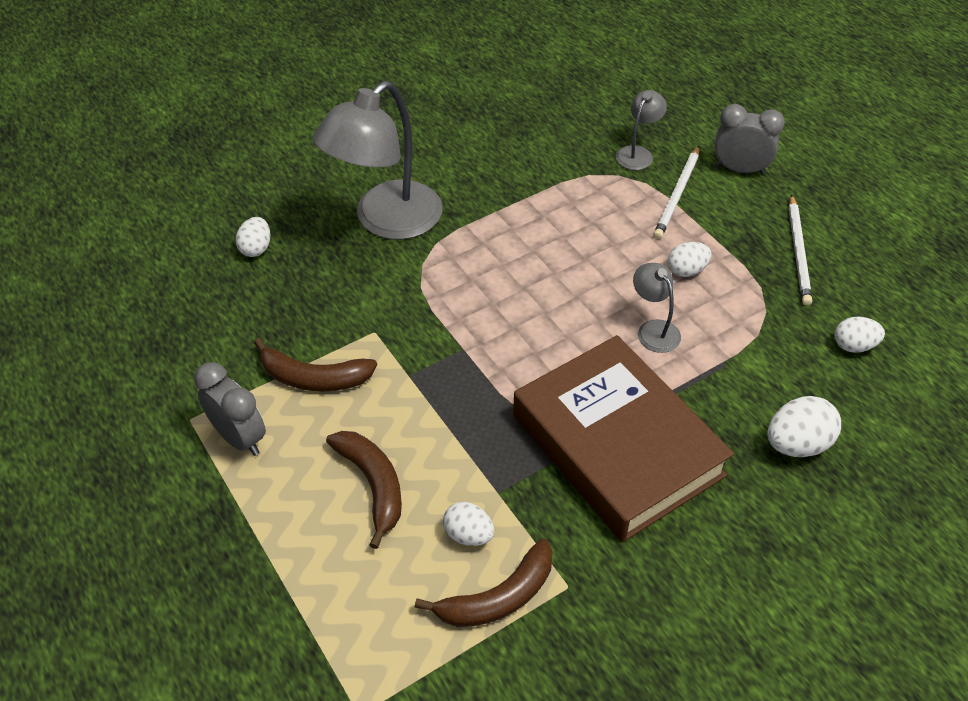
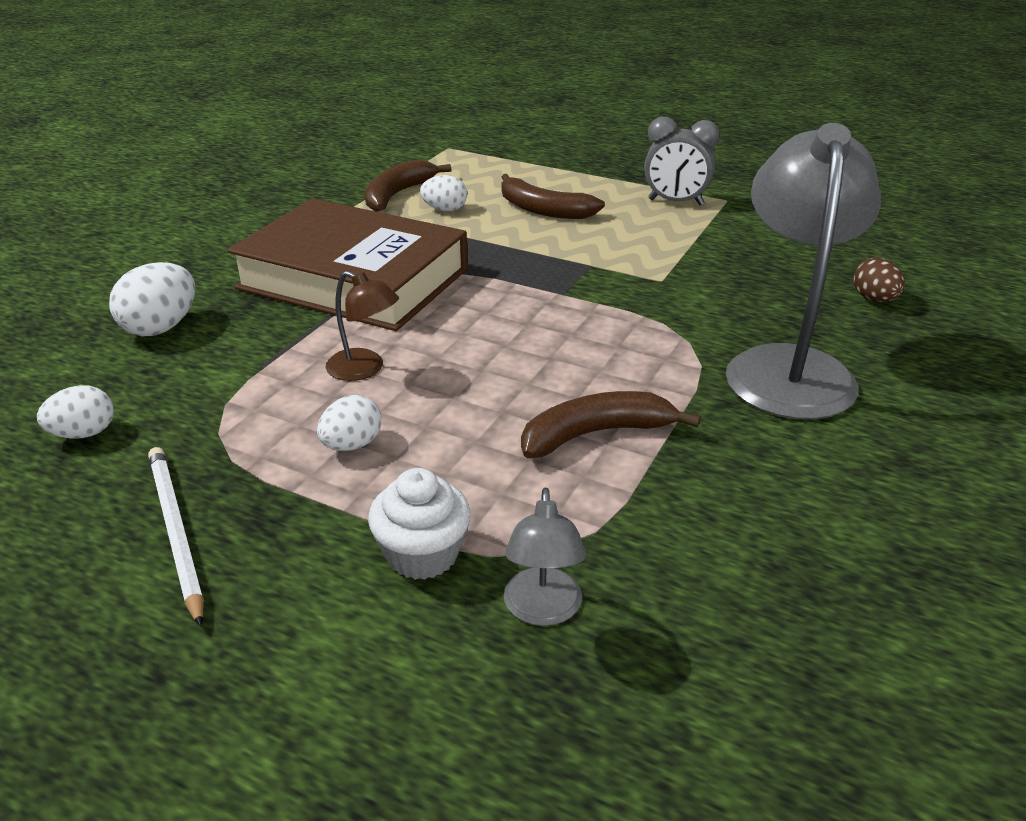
camera: 150 degrees right, 15 degrees down
(256, 248) = (874, 299): white egg -> brown egg
(314, 378) = (669, 241): brown banana -> brown banana (595, 434)
(653, 329) = (364, 369): grey lamp -> brown lamp
(677, 195) = (422, 554): white pencil -> white cupcake
(740, 170) = (322, 658): grey clock -> none

